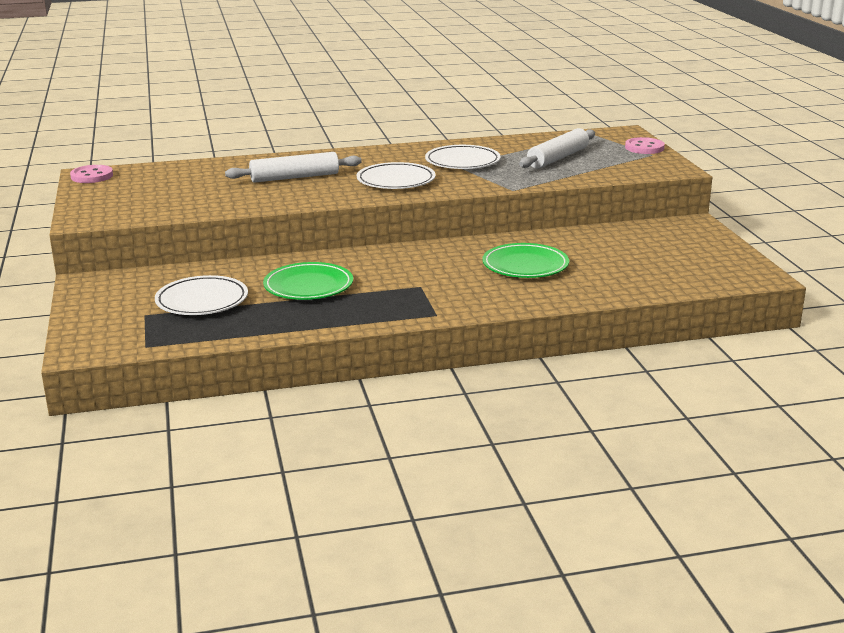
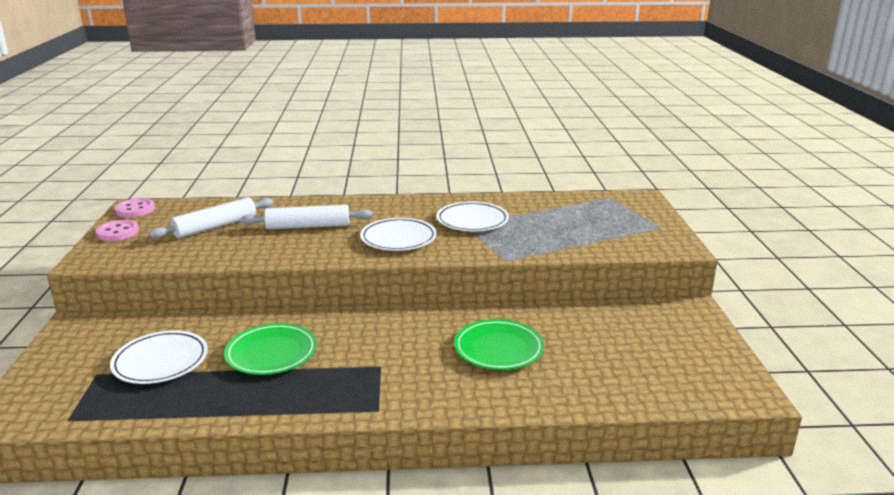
camera: 10 degrees right, 0 degrees up
(557, 158) = (566, 223): white rolling pin -> white rolling pin (215, 226)
(644, 148) = (656, 218): pink button -> pink button (117, 232)

